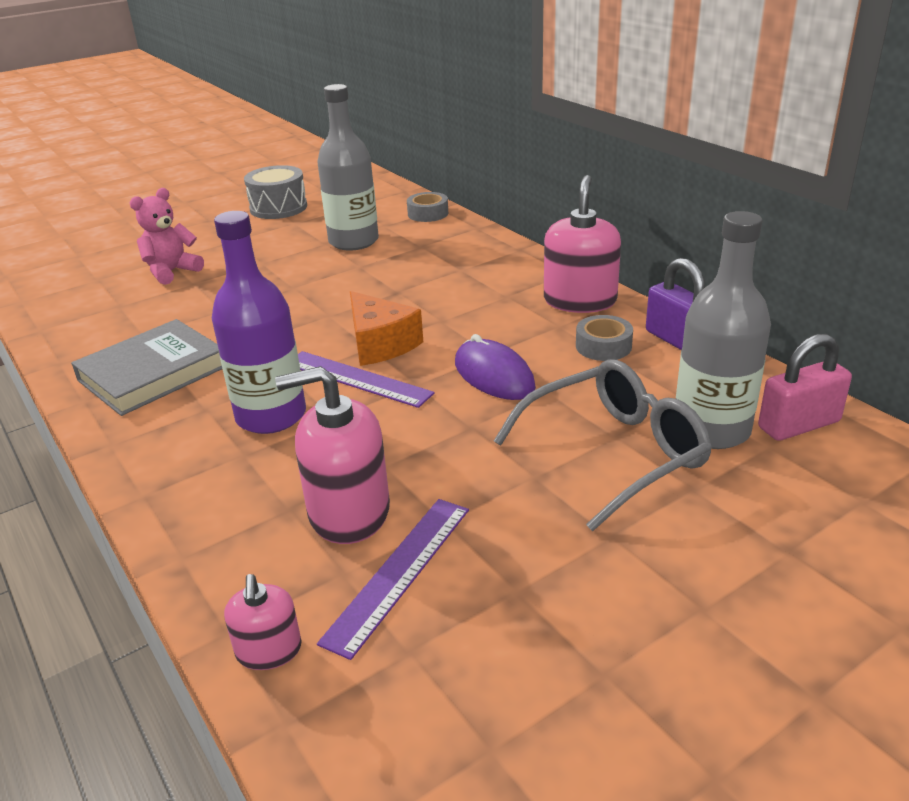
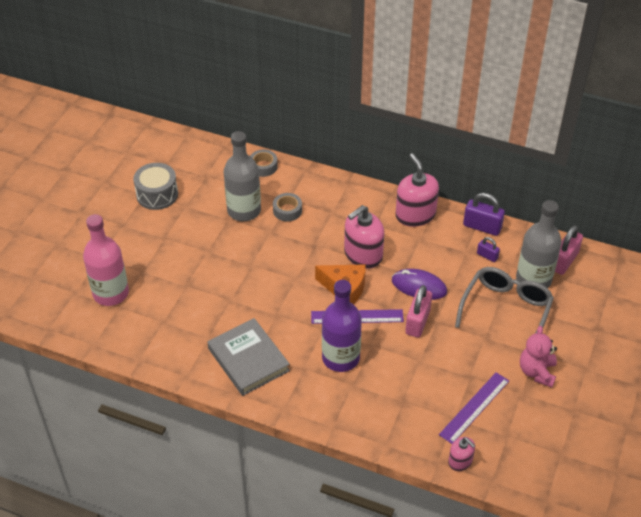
camera: 35 degrees left, 15 degrees up
(109, 266) = (111, 293): none -> pink bottle
(153, 373) = (248, 359): grey book -> grey book turned 45 degrees counterclockwise
(172, 272) = (160, 281): pink teddy bear -> pink teddy bear (537, 372)
(349, 512) = (429, 391): pink soap dispenser -> pink soap dispenser (363, 254)
(399, 572) = (474, 407): purple ruler -> purple ruler turned 45 degrees clockwise
(441, 415) = (417, 322): none -> pink padlock
(603, 346) = (452, 245): grey tape -> grey tape (287, 210)
(651, 375) = (487, 256): none -> purple padlock

